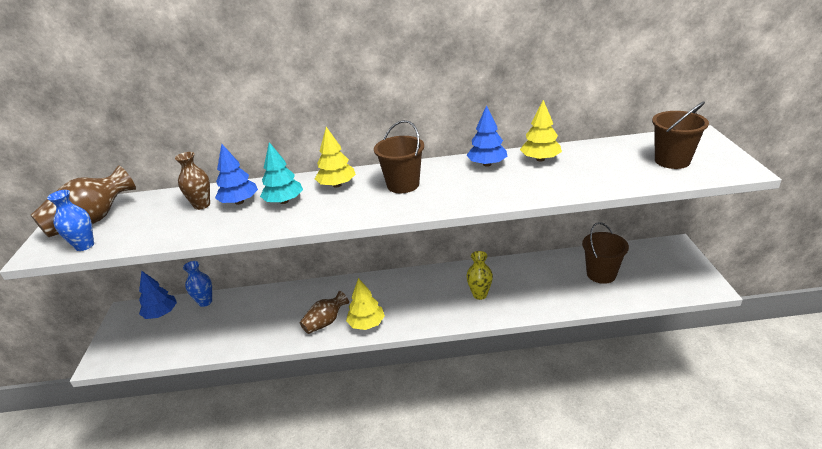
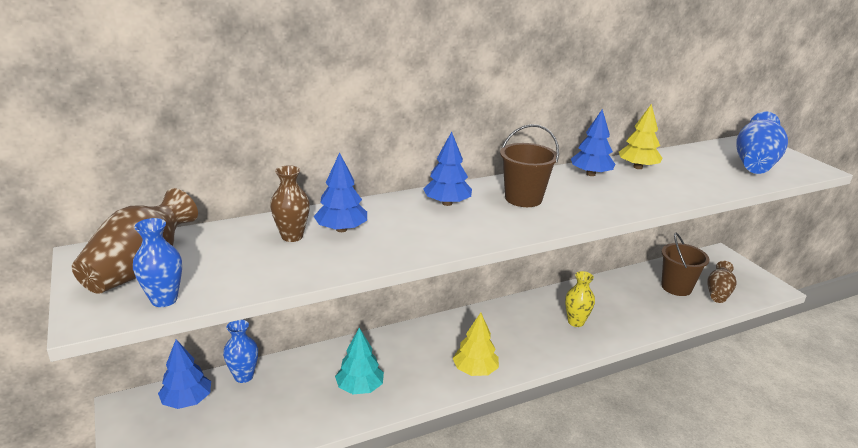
camera: 25 degrees left, 5 degrees down
(284, 201) = (400, 225): turquoise tree -> turquoise tree (360, 387)
(325, 322) = (424, 376): brown vase -> brown vase (718, 293)
(337, 185) = (447, 203): yellow tree -> blue tree
(672, 161) = (755, 164): brown bucket -> blue vase

